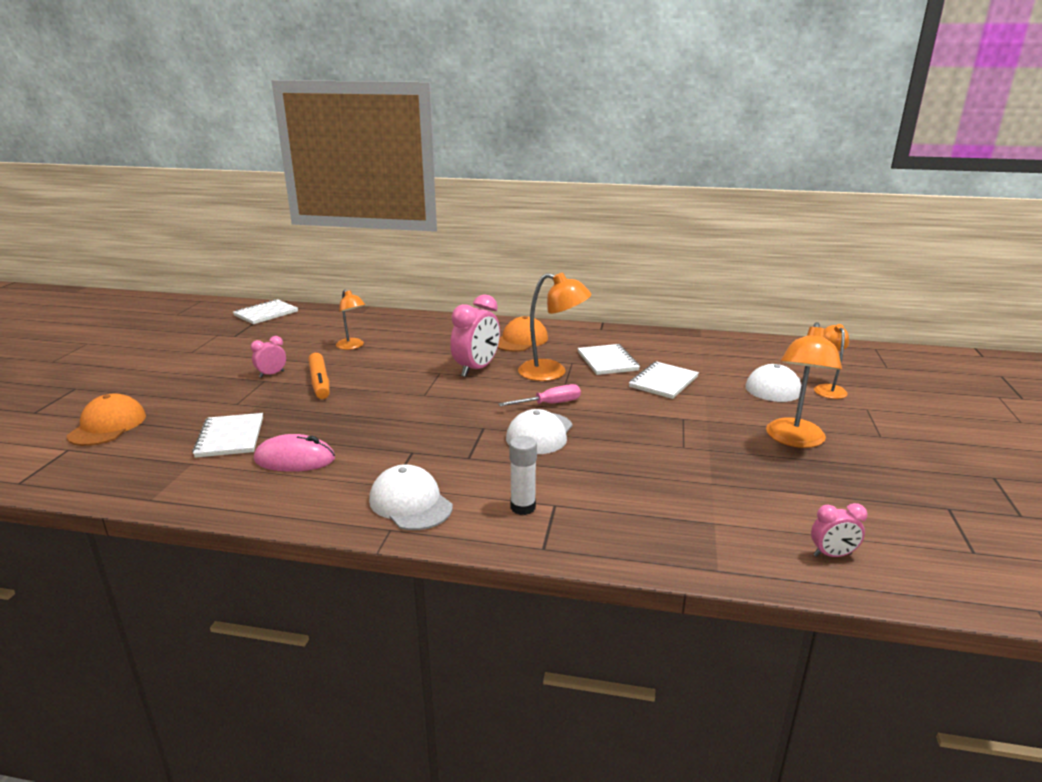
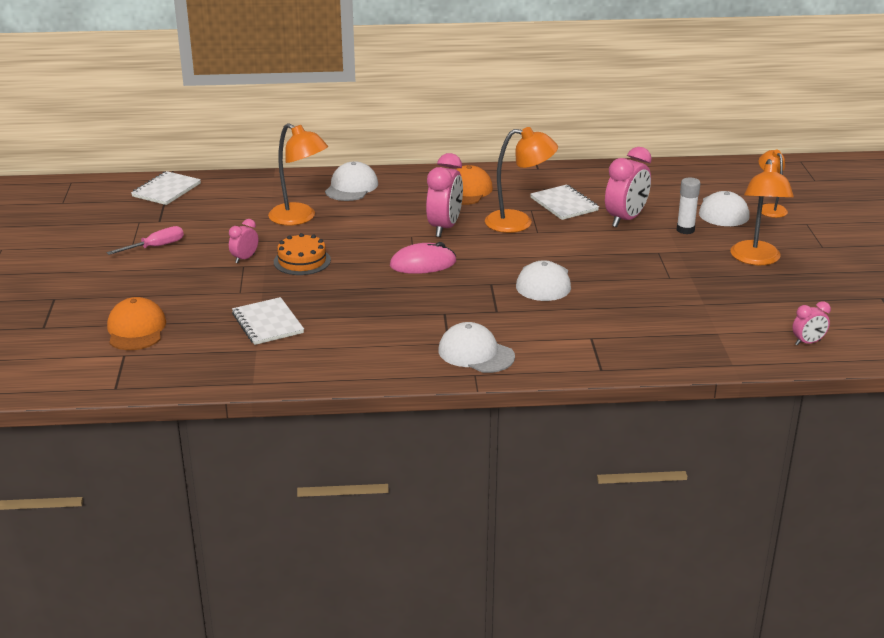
camera: 15 degrees left, 5 degrees up
(295, 459) = (346, 333): pink mouse -> pink mouse (423, 264)
(320, 382) = (302, 261): orange marker -> orange cake
(352, 346) = (299, 218): orange lamp -> orange lamp, size x1.61
(420, 327) = (351, 187): none -> white cap
(523, 507) = (567, 343): white glue stick -> white glue stick (685, 230)
(550, 404) = (535, 254): pink screwdriver -> pink screwdriver (155, 247)
(663, 382) = (625, 219): white notebook -> pink clock

